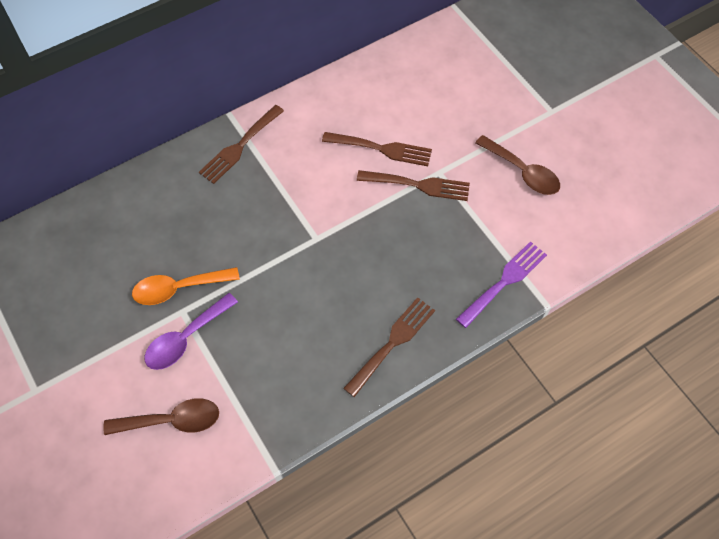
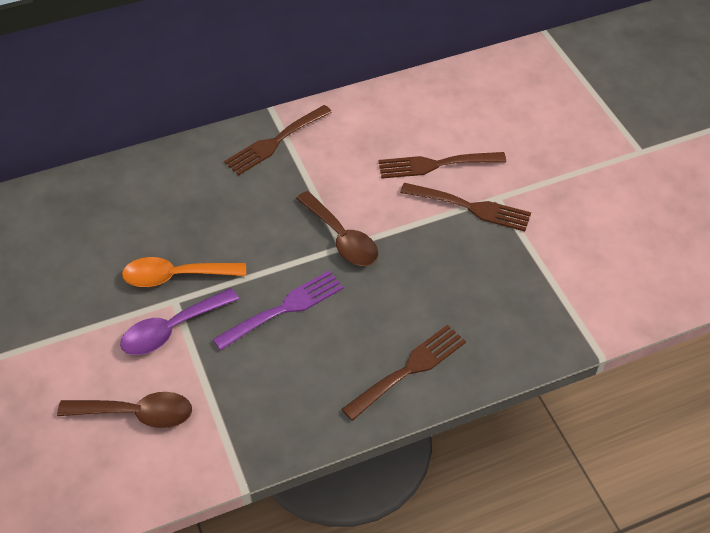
camera: 10 degrees right, 10 degrees down
(382, 149) = (435, 165): brown fork -> brown fork turned 150 degrees clockwise
(504, 281) = (554, 323): purple fork -> purple fork (284, 308)
(522, 172) = (595, 209): brown spoon -> brown spoon (341, 238)

